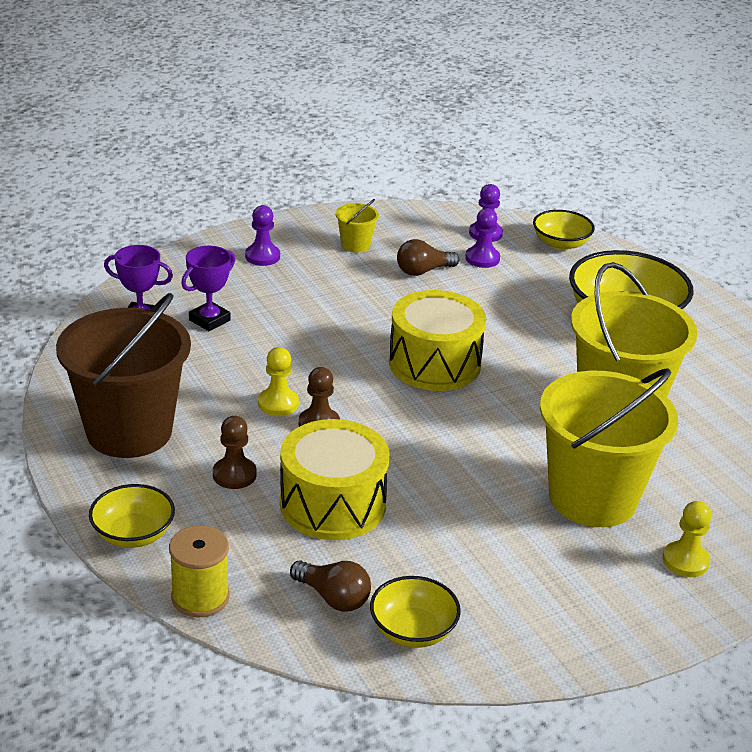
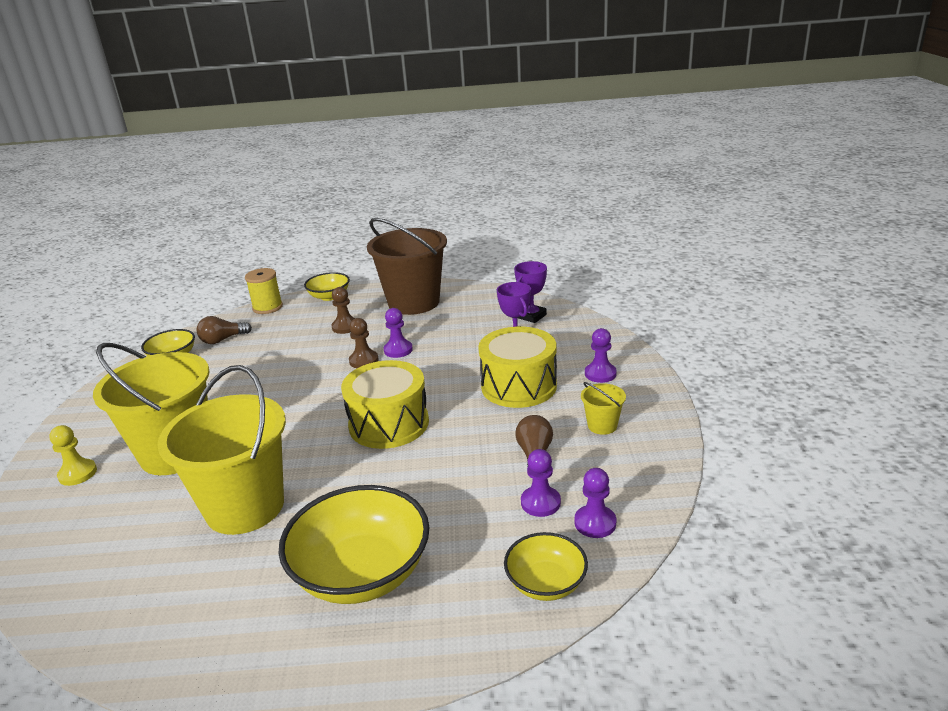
camera: 120 degrees right, 5 degrees down
(278, 403) = (398, 350): yellow pawn -> purple pawn
(332, 504) = (288, 352): yellow drum -> yellow drum (519, 386)

